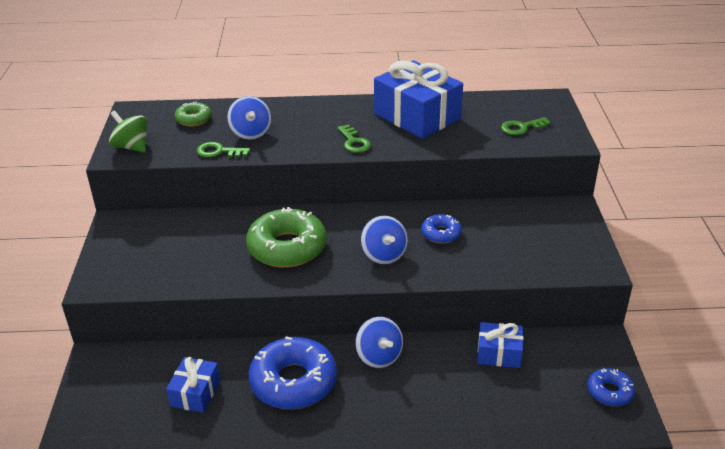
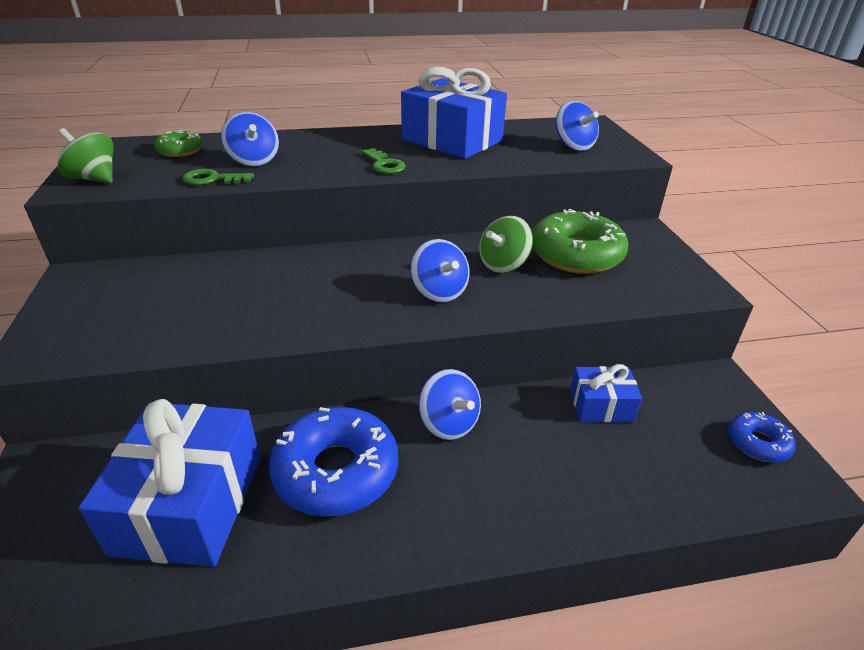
camera: 10 degrees left, 0 degrees up
(195, 393) = (189, 503): blue gift -> blue gift, size x1.93
(287, 247) = (311, 291): green donut -> green donut (576, 254)
(441, 234) = (503, 264): blue donut -> green spinning top
(521, 128) = (573, 146): green key -> blue spinning top

